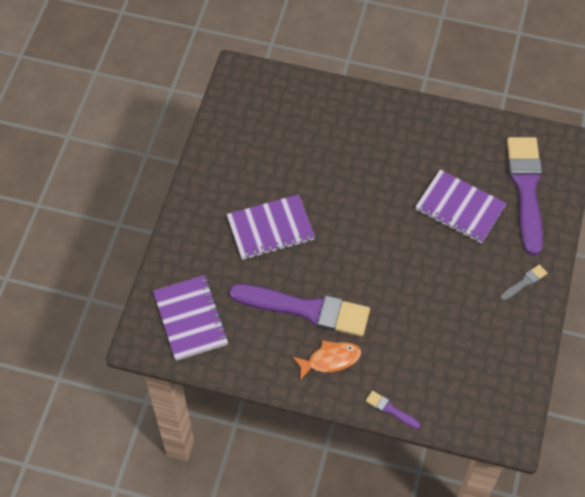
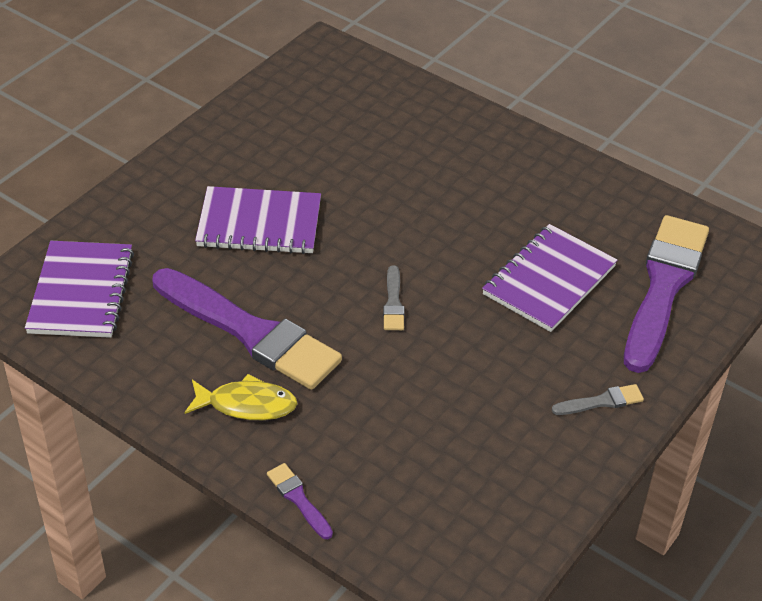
camera: 20 degrees right, 15 degrees down
(330, 360) = (246, 405): orange fish -> yellow fish
(378, 257) = (393, 302): none -> grey brush
(460, 208) = (549, 280): purple notebook -> purple notebook turned 75 degrees clockwise

